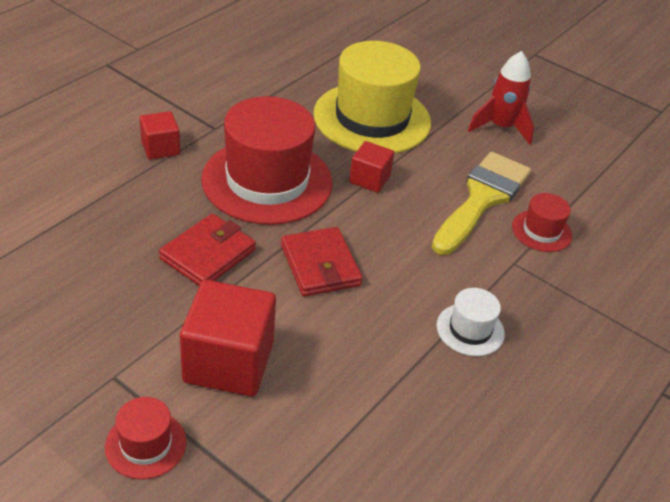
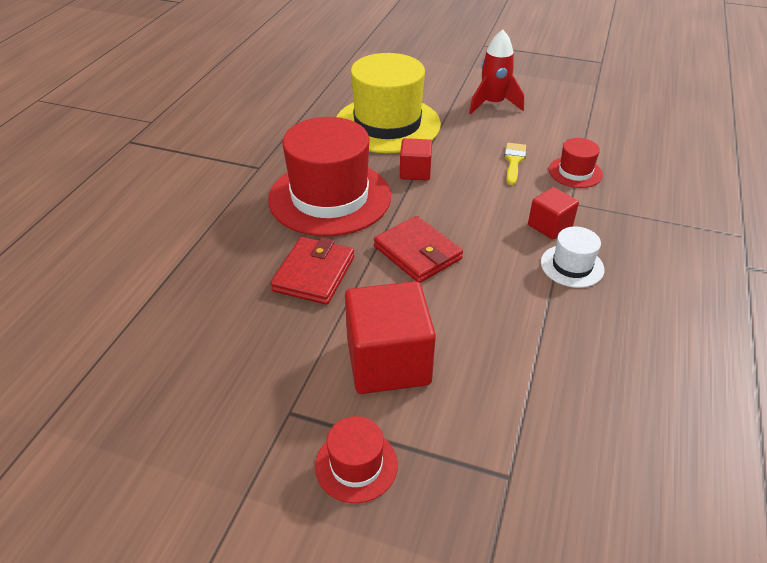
camera: 15 degrees left, 0 degrees up
(160, 148) = (219, 197): red cube -> red cube (550, 226)
(482, 199) = (514, 161): yellow brush -> yellow brush, size x0.47

